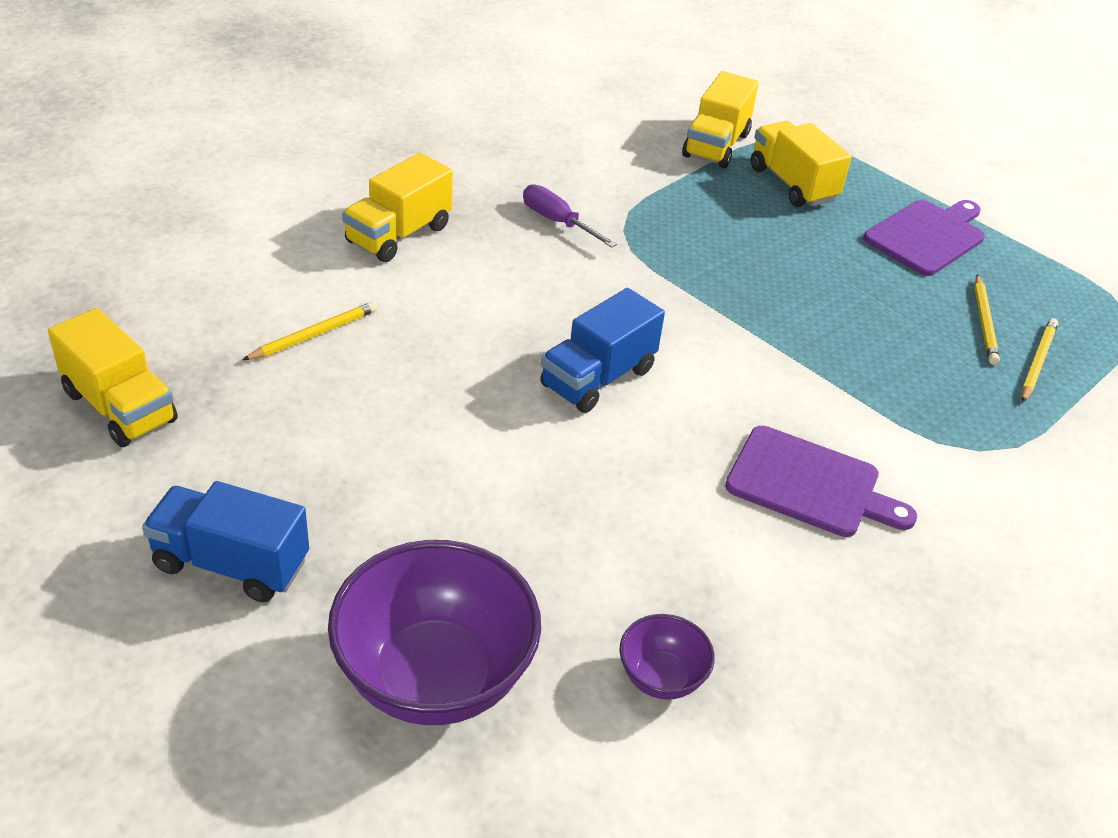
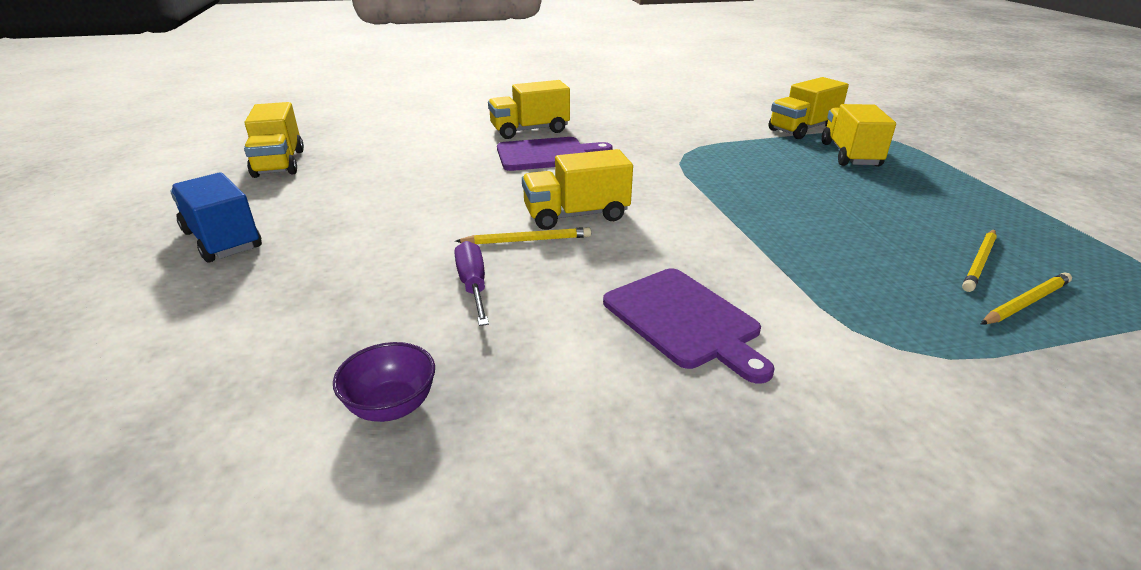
camera: 35 degrees right, 10 degrees down
(314, 335) = (422, 158): yellow pencil -> yellow pencil (527, 240)
(434, 677) = (238, 338): purple bowl -> none
(557, 222) = (640, 142): purple screwdriver -> purple screwdriver (473, 286)
(598, 378) = (576, 215): blue truck -> yellow truck
(927, 236) = (958, 201): purple cutting board -> purple cutting board (547, 154)

